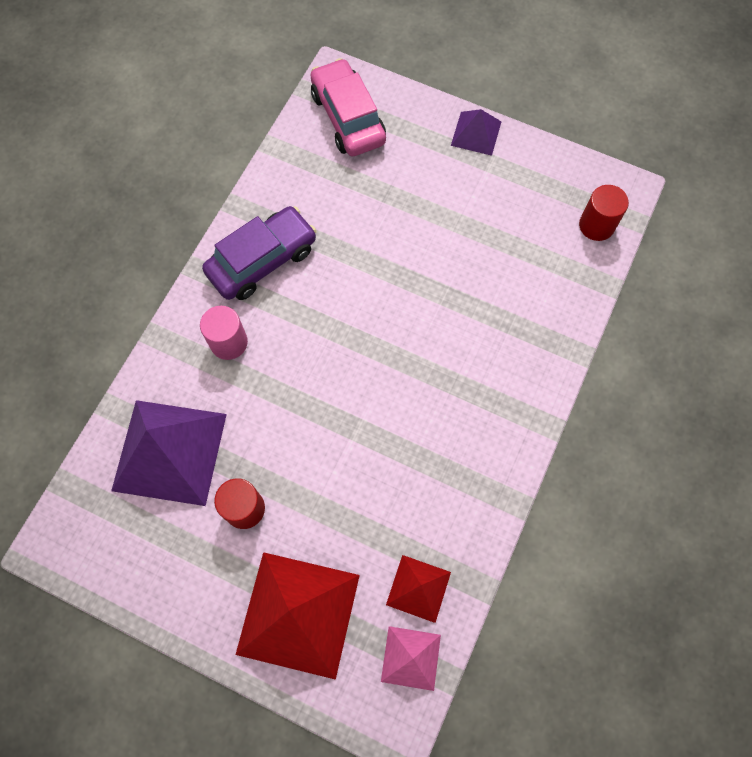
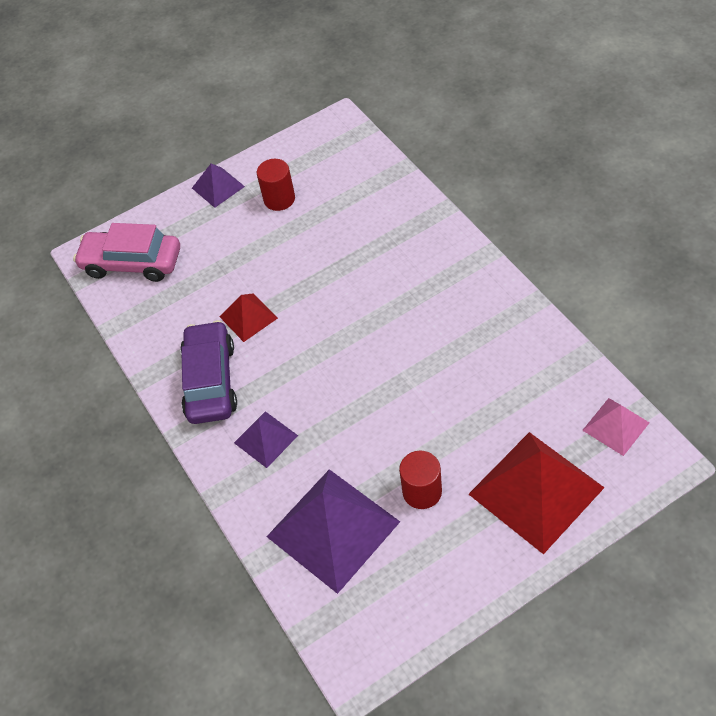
camera: 50 degrees left, 15 degrees down
(229, 342) = (266, 439): pink cylinder -> purple pyramid
(418, 588) = (563, 396): red pyramid -> red pyramid (248, 317)
(596, 225) = (352, 152): red cylinder -> red cylinder (279, 199)

